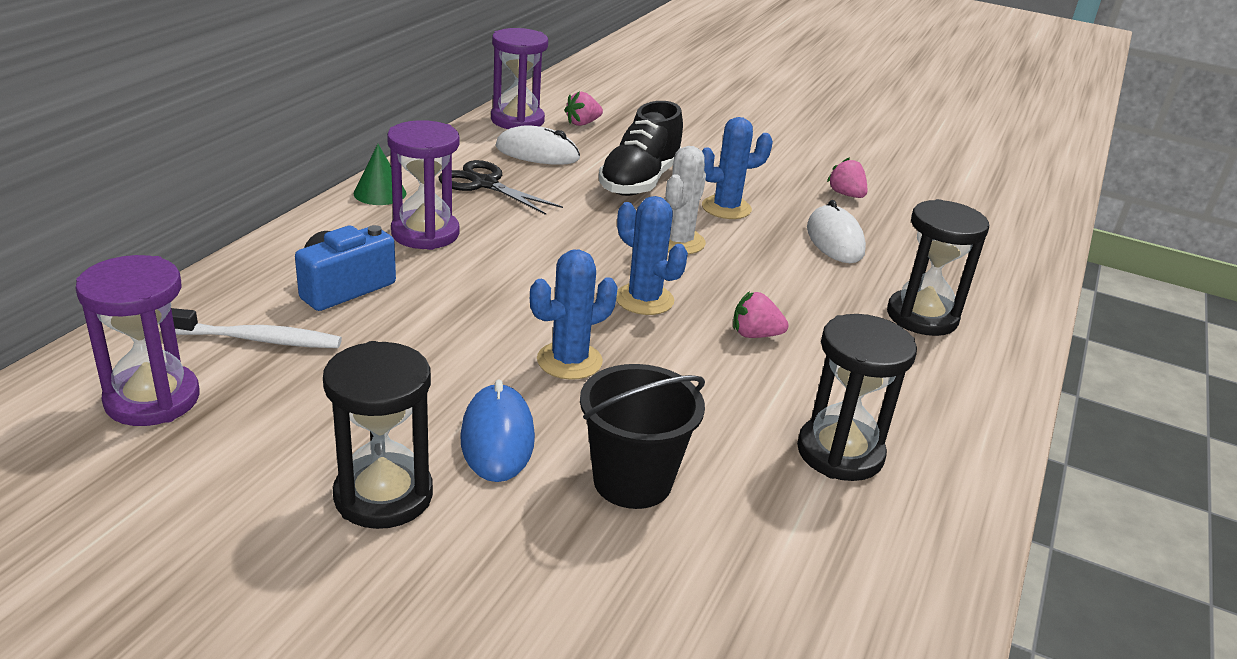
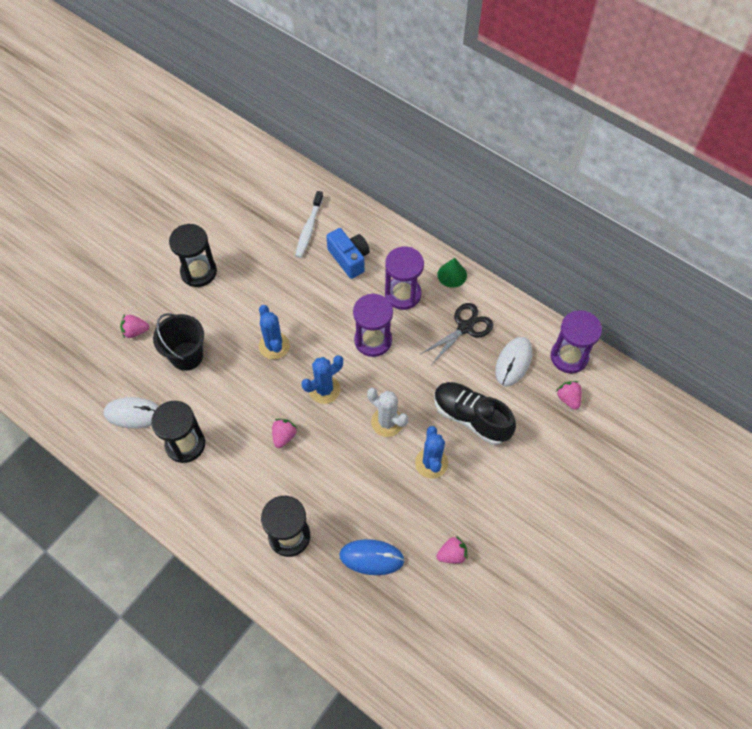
camera: 105 degrees right, 30 degrees up
(152, 399) = (271, 199): purple hourglass -> purple hourglass (373, 340)
(497, 438) = (224, 311): blue mouse -> blue mouse (371, 558)
(589, 588) = (135, 331): none -> pink strawberry
(835, 240) = (385, 520): white mouse -> white mouse (134, 414)

